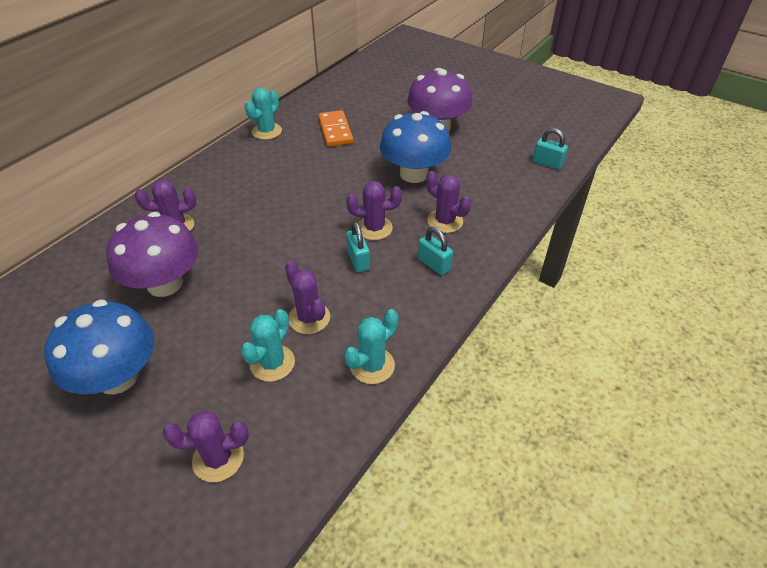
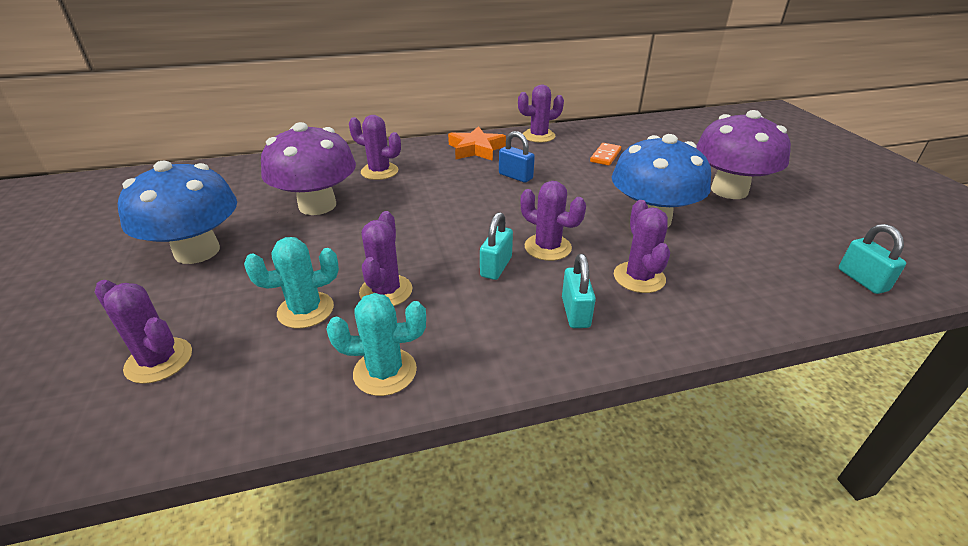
camera: 40 degrees right, 10 degrees down
(231, 167) = (476, 149): none -> orange star
(267, 131) = (538, 136): turquoise cactus -> purple cactus
(291, 179) = (515, 176): none -> blue padlock
(335, 131) = (605, 156): orange domino -> orange domino, size x0.66

